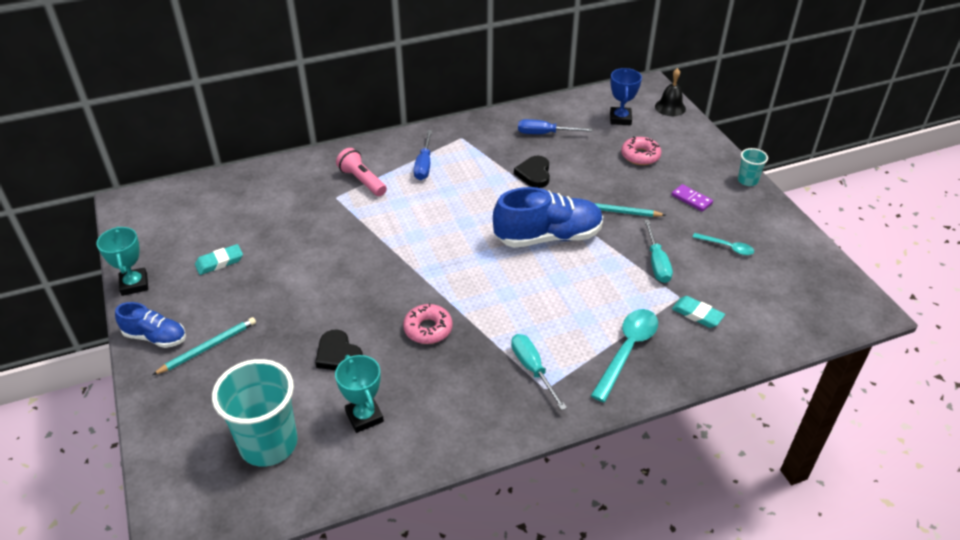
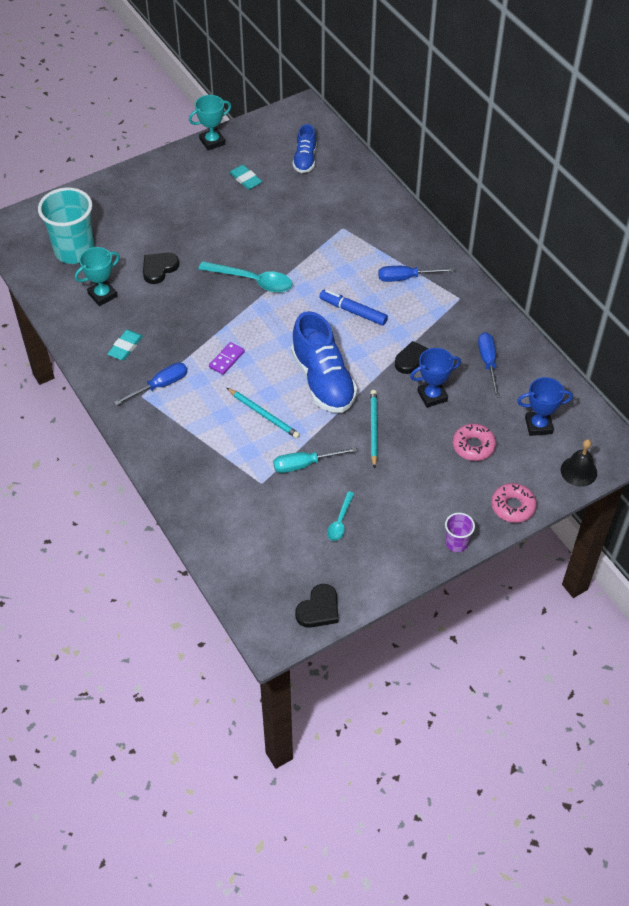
camera: 80 degrees right, 10 degrees up
(155, 337) = (162, 169): blue shoe -> blue shoe (305, 160)
(208, 347) = (156, 198): turquoise pencil -> turquoise pencil (264, 414)
(362, 181) = (370, 240): pink flashlight -> none
(428, 329) = (194, 315): pink donut -> pink donut (513, 506)
(458, 205) = (353, 311): none -> blue marker
(532, 369) = (160, 386): turquoise screwdriver -> blue screwdriver
(579, 170) = (432, 396): none -> blue trophy
(627, 351) = (189, 446): turquoise spoon -> turquoise spoon (252, 281)
(691, 199) = (409, 492): purple domino -> purple domino (226, 359)
(697, 314) = (241, 496): turquoise eraser -> turquoise eraser (125, 347)
(747, 180) = (456, 543): turquoise cup -> purple cup
(830, 273) = (319, 609): none -> black heart

